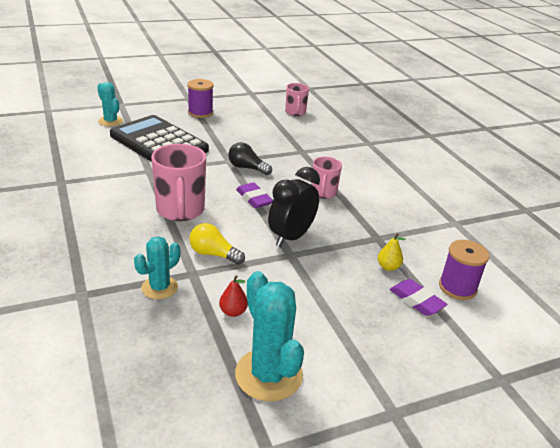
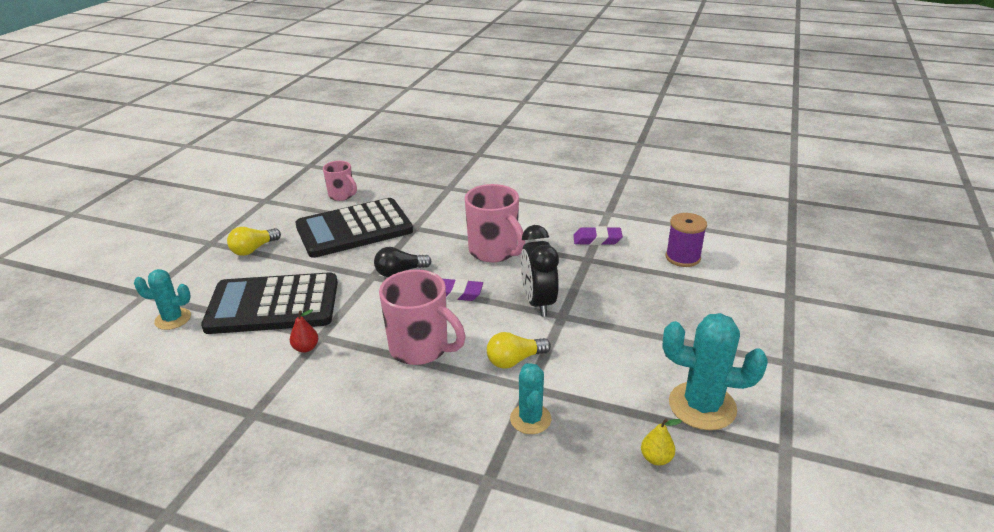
camera: 45 degrees left, 0 degrees up
(200, 112) = (253, 249): purple spool -> yellow light bulb
(233, 312) = (608, 388): red pear -> red pear (306, 348)
(267, 132) = (354, 229): none -> black calculator
(323, 193) = (494, 251): pink mug -> pink mug, size x1.68
(388, 267) = (629, 275): yellow pear -> yellow pear (656, 458)
(416, 301) = (680, 284): purple eraser -> purple eraser (597, 240)

